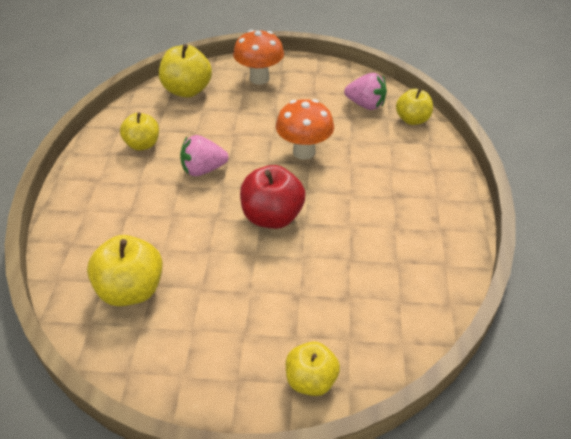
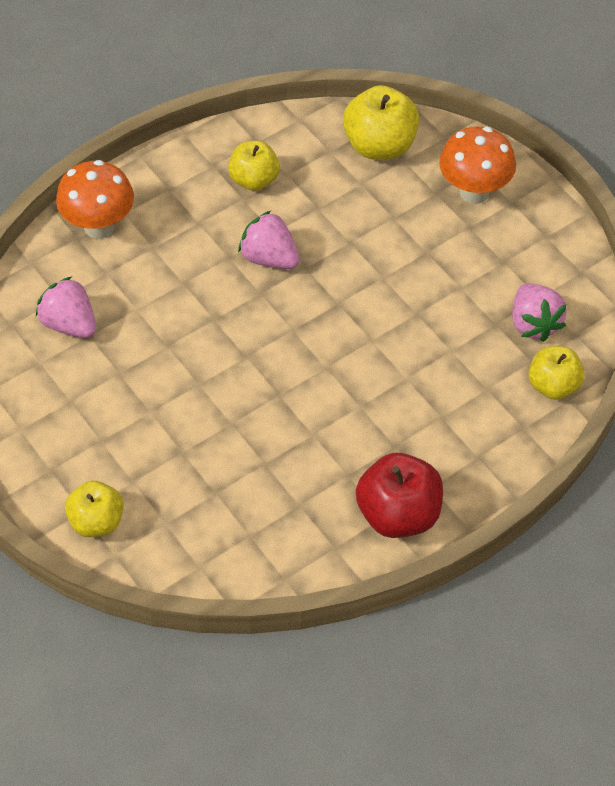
camera: 50 degrees right, 10 degrees up
(131, 290) = (69, 324): yellow apple -> pink strawberry
(272, 217) = (260, 362): red apple -> red apple (398, 515)
(304, 152) = (386, 322): orange mushroom -> orange mushroom (99, 226)

